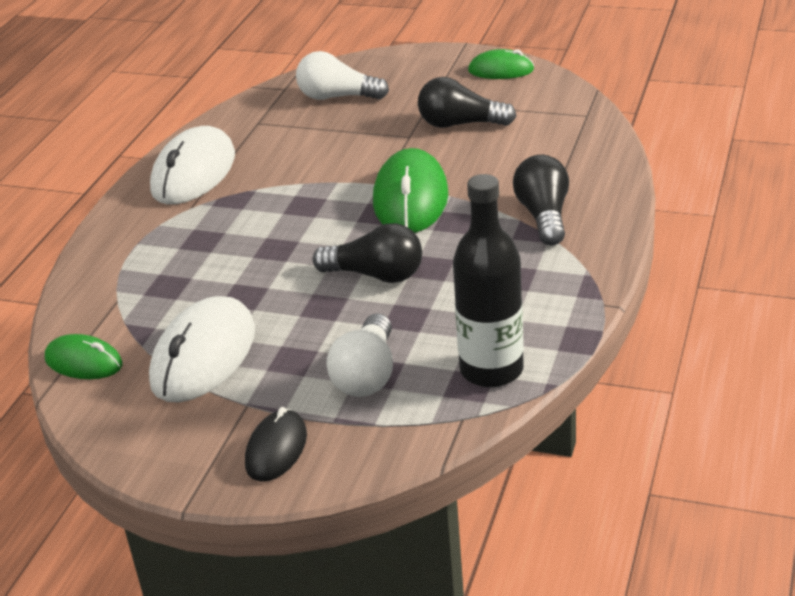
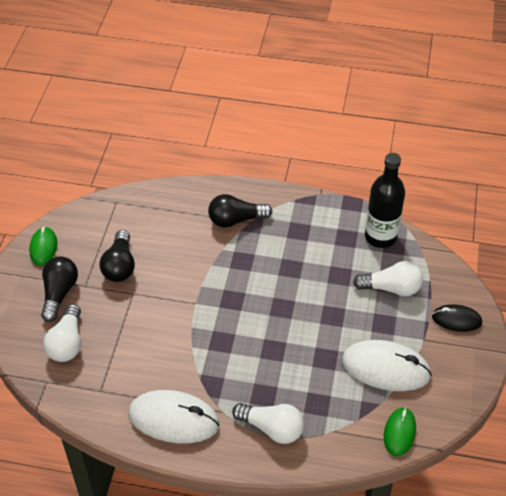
camera: 100 degrees left, 15 degrees up
(145, 247) = (272, 428): none -> white light bulb
(376, 275) = (299, 294): black light bulb -> black light bulb (59, 293)
(410, 199) = (215, 285): green mouse -> none

